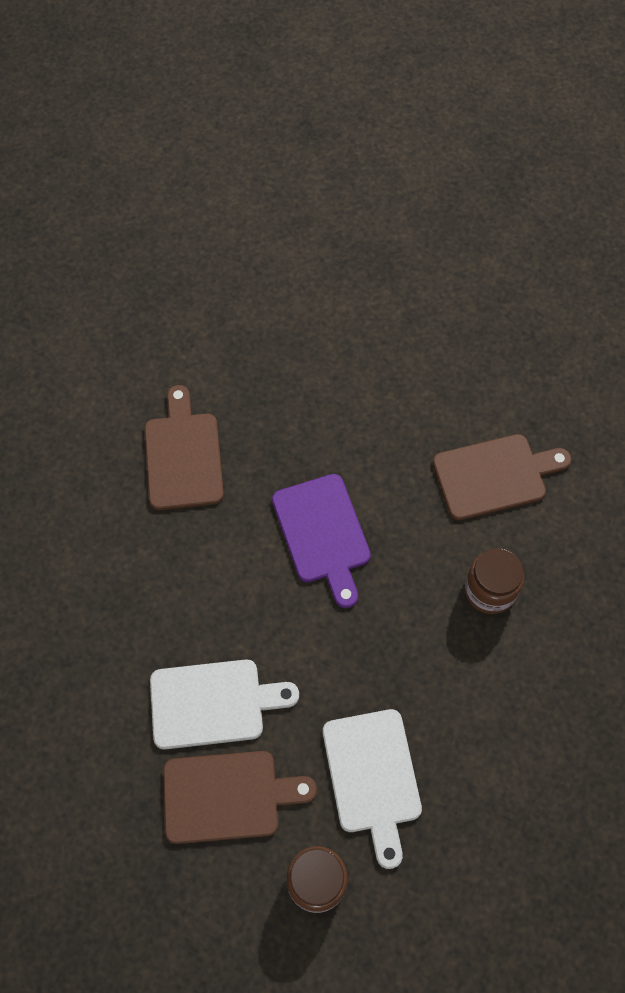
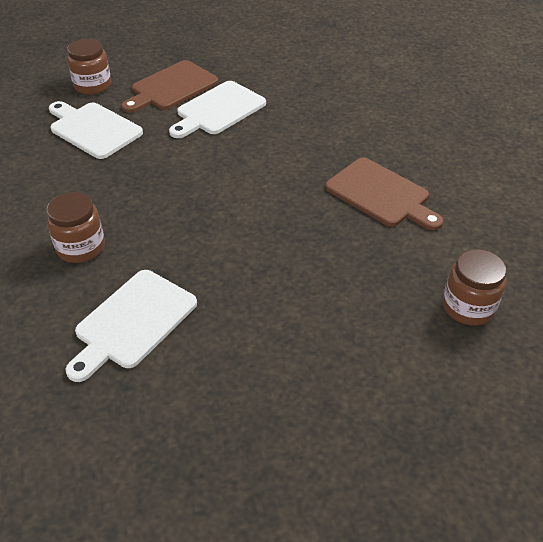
camera: 140 degrees right, 20 degrees down
(243, 313) = (468, 307): none -> brown jar
(322, 534) = (236, 209): purple cutting board -> none
(495, 476) = (132, 322): brown cutting board -> white cutting board

